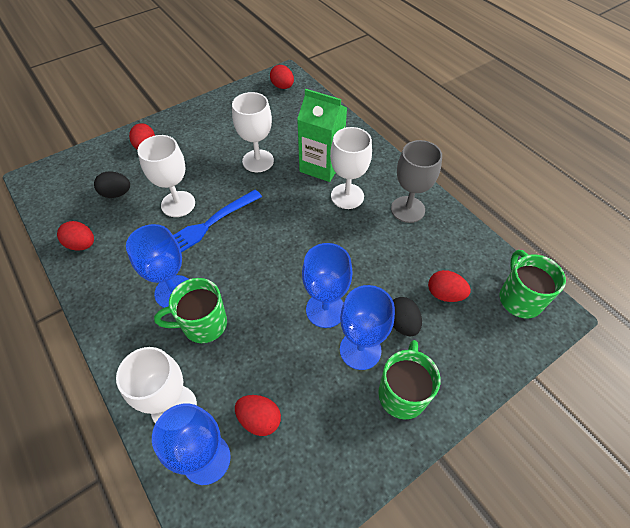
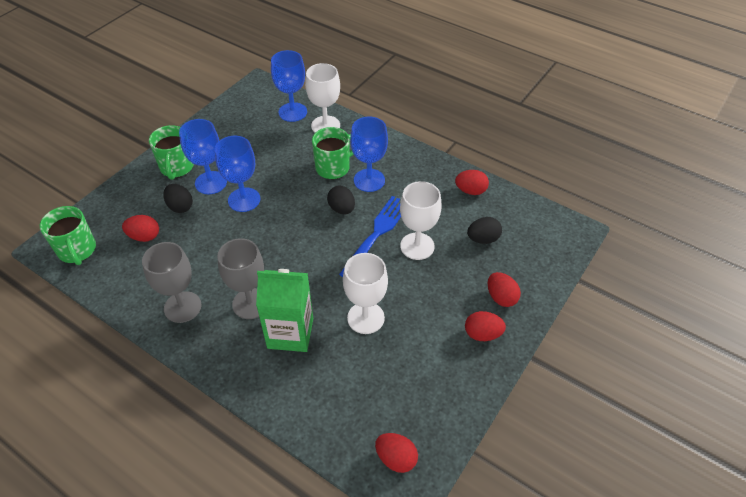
camera: 160 degrees right, 5 degrees down
(224, 264) = (342, 209): none -> black egg
(259, 419) = (269, 134): red egg -> red egg (482, 334)
(347, 196) = (250, 303): white goblet -> grey goblet

